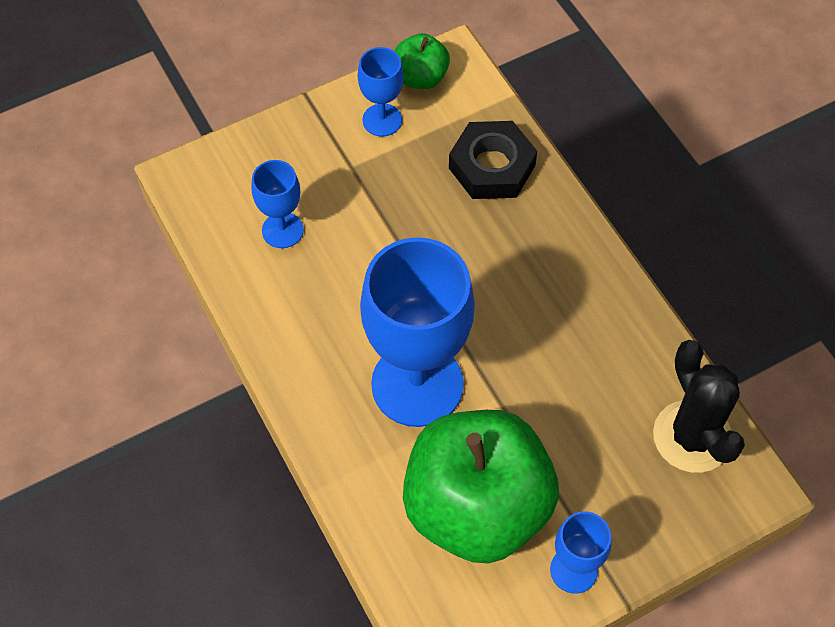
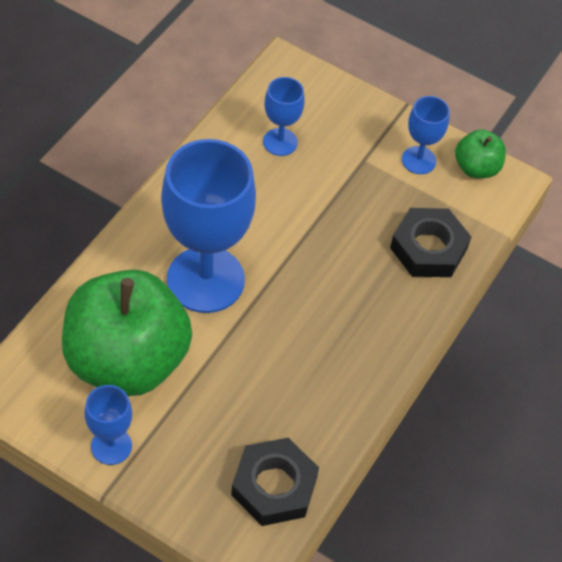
camera: 55 degrees right, 5 degrees down
(692, 436) = (274, 486): black cactus -> black nut

